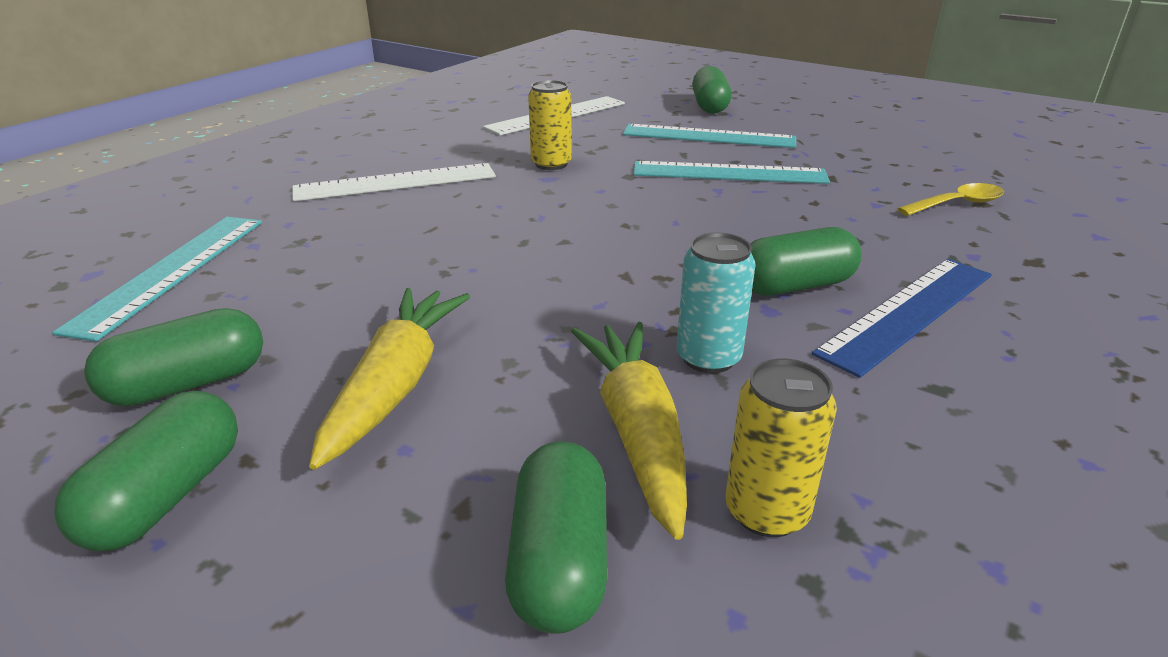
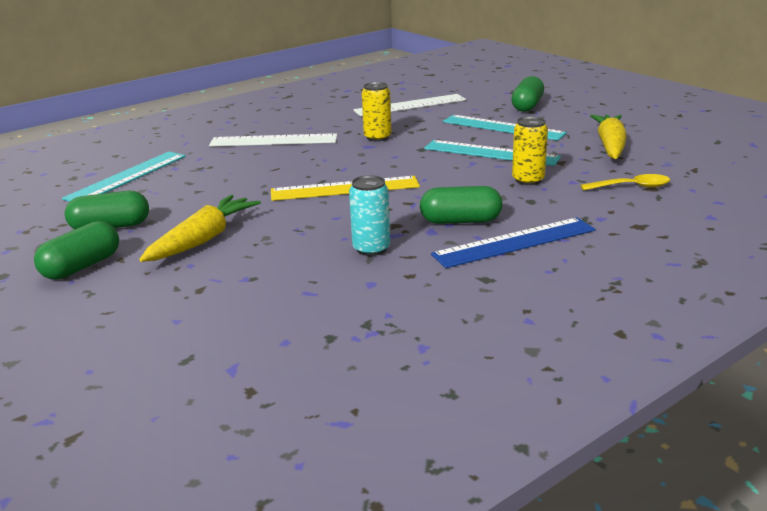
camera: 20 degrees right, 5 degrees down
(559, 561) = (226, 312): green capsule -> none
(571, 251) = (345, 189): none -> yellow ruler
(636, 431) = (303, 273): yellow carrot -> yellow carrot (610, 145)
(766, 511) = (335, 311): yellow can -> yellow can (528, 180)

